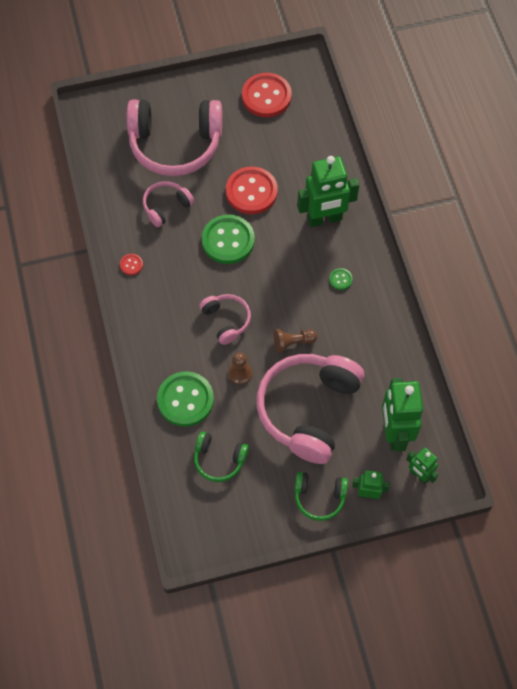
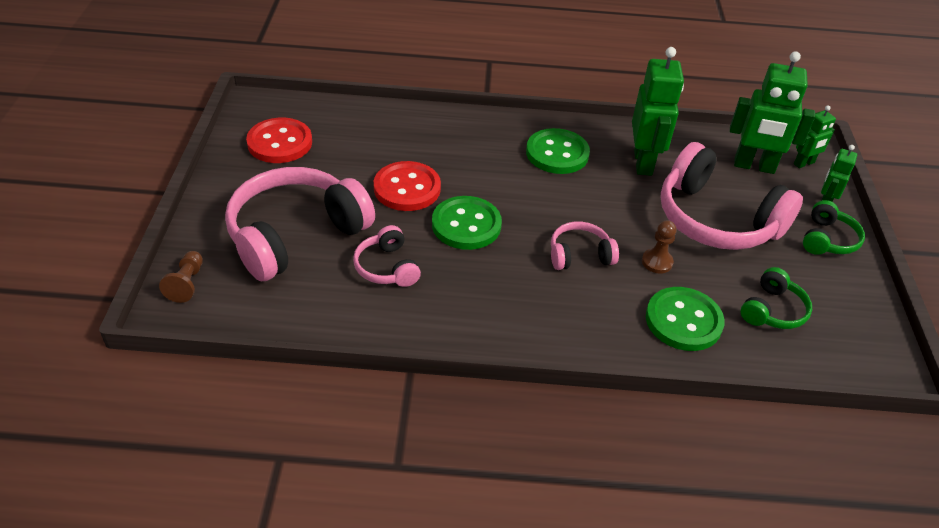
camera: 75 degrees left, 20 degrees down
(131, 265) = (461, 324): red button -> none
(175, 144) = (295, 235): pink headphones -> pink headphones turned 150 degrees counterclockwise
(293, 342) = (626, 209): brown pawn -> brown pawn (187, 284)
(324, 219) = (474, 144): green robot -> green robot (643, 162)
(340, 279) = (557, 153): green button -> green button, size x2.32

